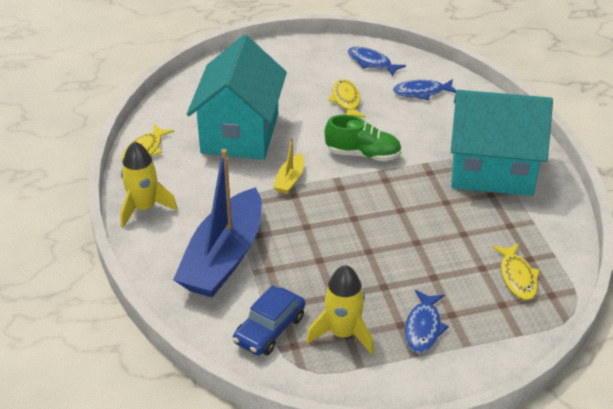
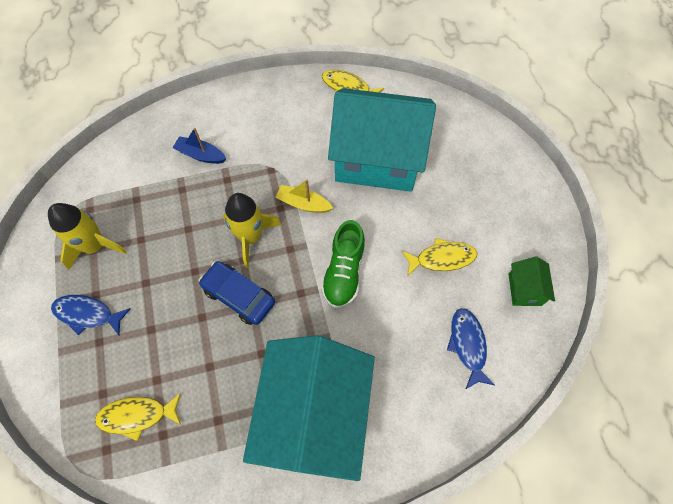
camera: 90 degrees right, 25 degrees up
(144, 208) = (269, 94): yellow rocket -> yellow rocket (251, 237)
(224, 257) = (201, 155): blue boat -> blue boat, size x0.42
(269, 329) = (111, 191): blue car -> blue car (239, 296)
(371, 63) = (524, 289): blue fish -> green house

